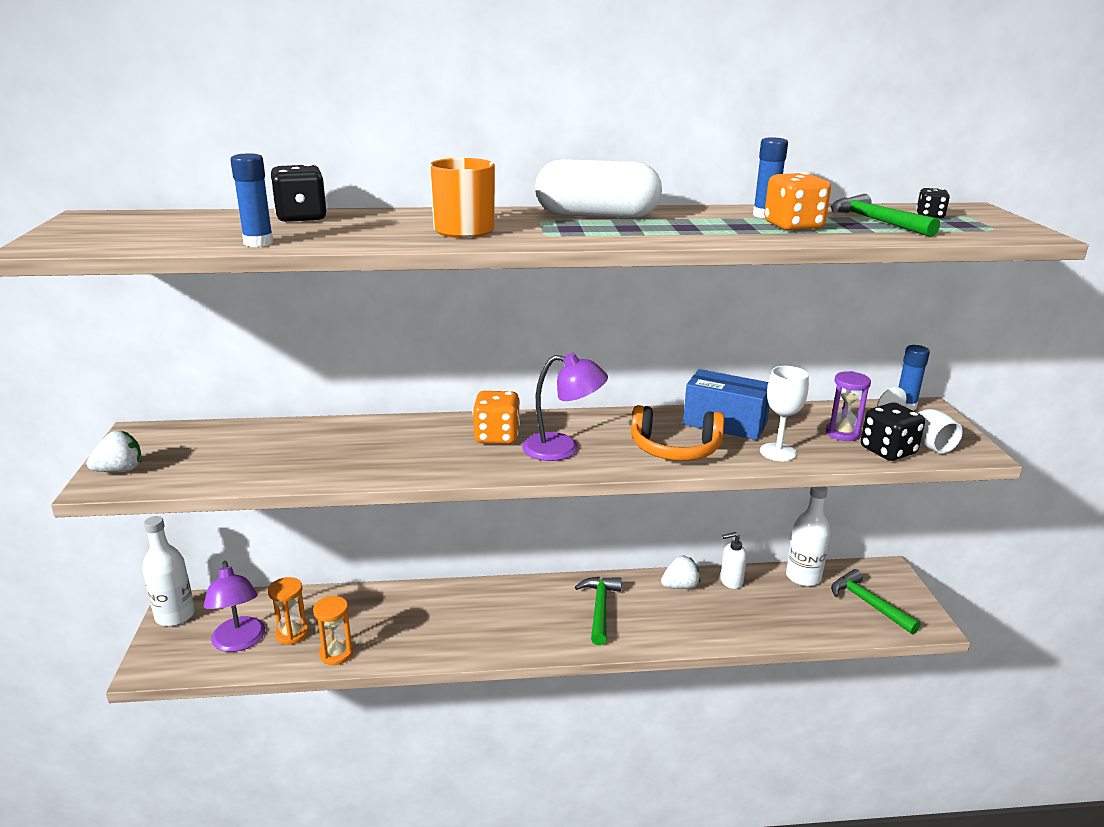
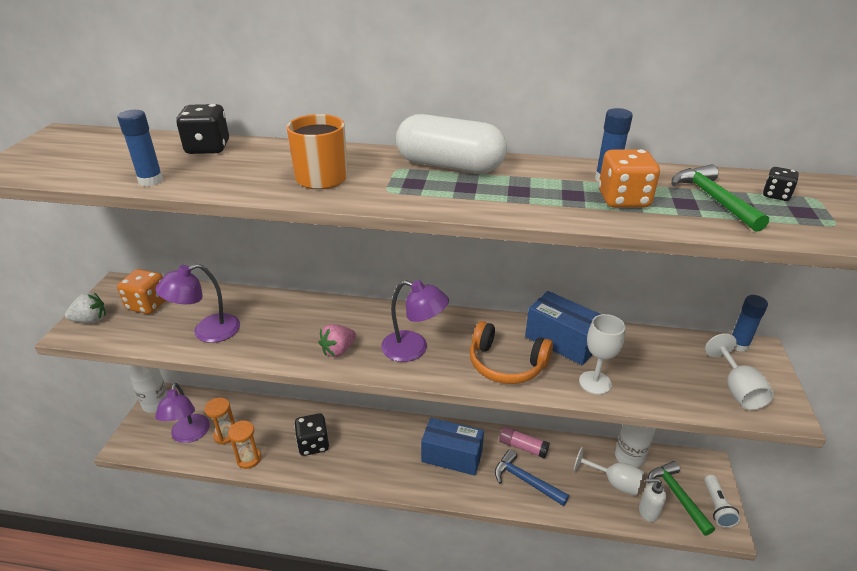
camera: 15 degrees right, 10 degrees up
(293, 463) = (207, 332): none -> purple lamp
(472, 460) = (338, 350): none -> pink strawberry
(497, 437) = (368, 328): orange dice -> orange dice (148, 305)
(600, 609) = (452, 456): green hammer -> blue box
(680, 586) = (523, 447): white strawberry -> pink glue stick
(697, 618) = (525, 481): none -> blue hammer
(731, 581) = (566, 450): white soap dispenser -> white soap dispenser (648, 512)
(797, 603) = (614, 482): none -> white goblet
(842, 433) = (664, 370): purple hourglass -> none
(888, 451) = (698, 398): black dice -> black dice (313, 444)
(913, 607) = (717, 507): none -> white flashlight

